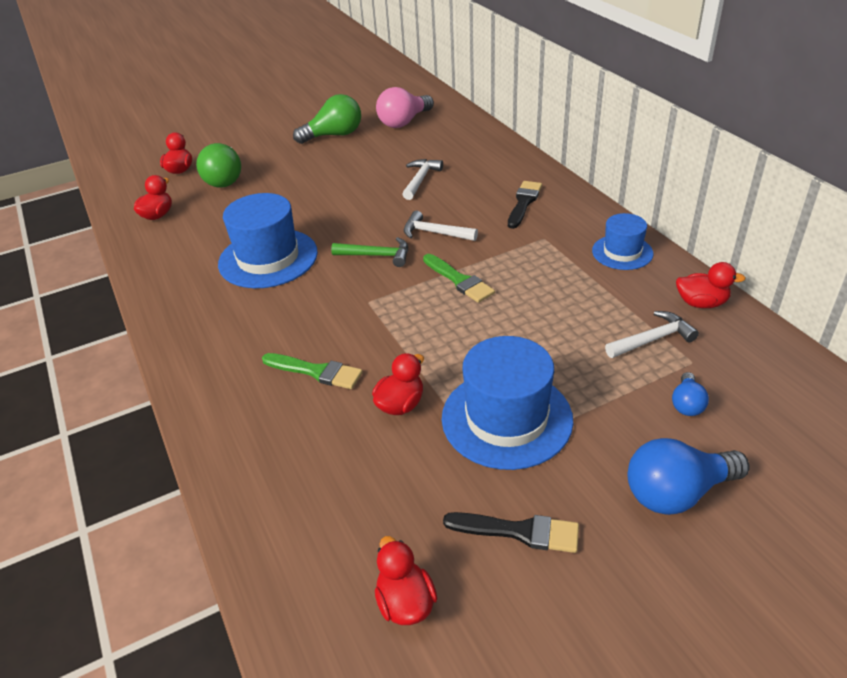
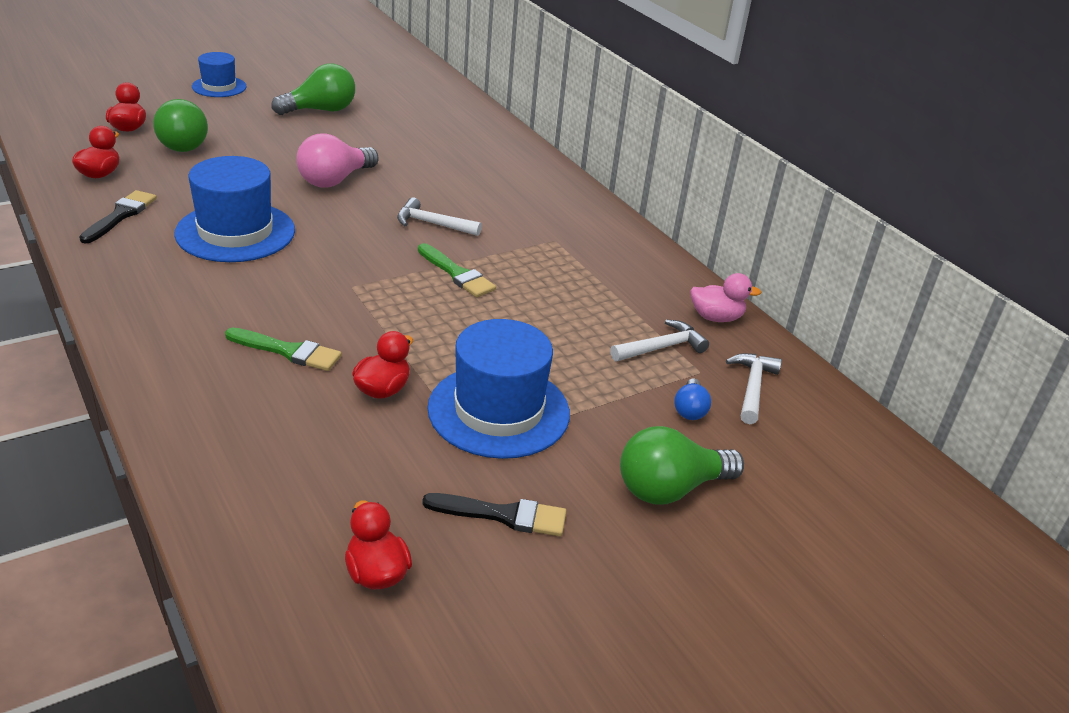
camera: 10 degrees left, 5 degrees down
(376, 256) = (364, 241): green hammer -> none
(404, 122) = (404, 105): pink light bulb -> pink light bulb (335, 180)
(420, 180) = (420, 168): white hammer -> white hammer (752, 388)
(523, 203) = (535, 203): black brush -> black brush (120, 215)
(622, 252) = (638, 262): blue hat -> blue hat (219, 87)
(677, 492) = (670, 489): blue light bulb -> green light bulb
(701, 303) = (716, 317): red duck -> pink duck

